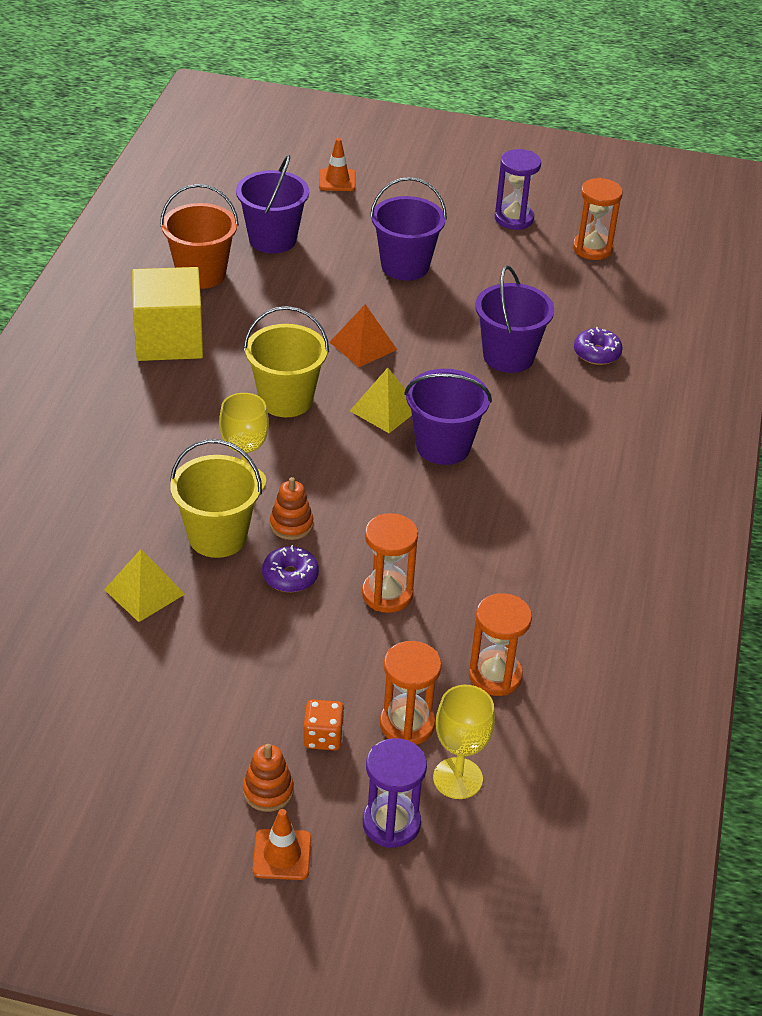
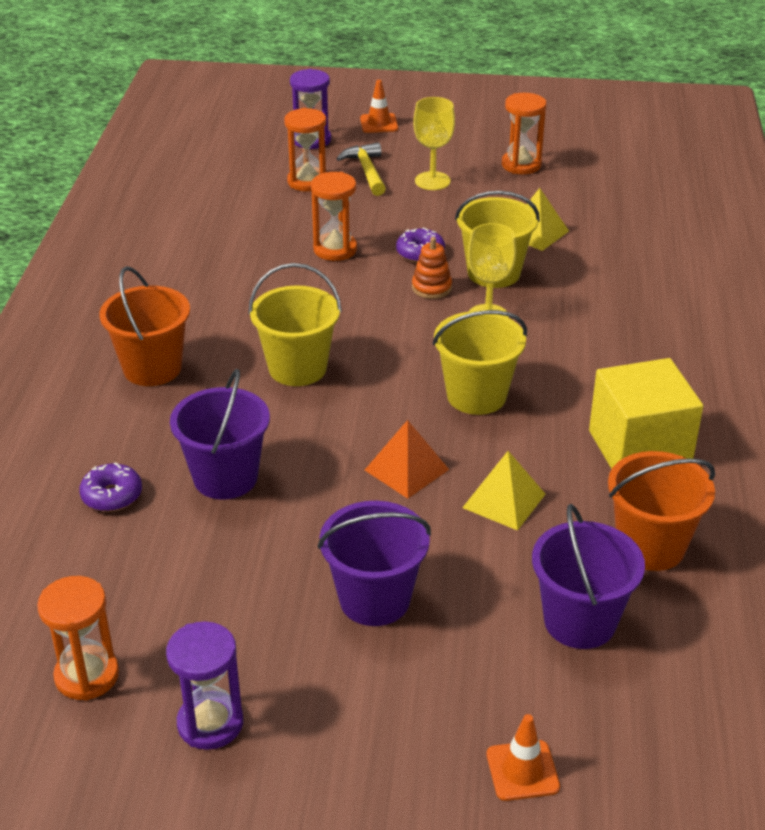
camera: 175 degrees right, 5 degrees down
(268, 791) = (397, 146): orange stacking toy -> none
(323, 737) = (366, 171): orange dice -> yellow hammer
(385, 409) = (365, 398): yellow pyramid -> yellow pyramid (504, 501)
(443, 446) = (297, 368): purple bucket -> yellow bucket
(457, 778) = (269, 161): yellow goblet -> yellow goblet (432, 181)
(495, 675) = (242, 211): orange hourglass -> orange hourglass (521, 165)
(580, 462) = (152, 368): none -> orange bucket

